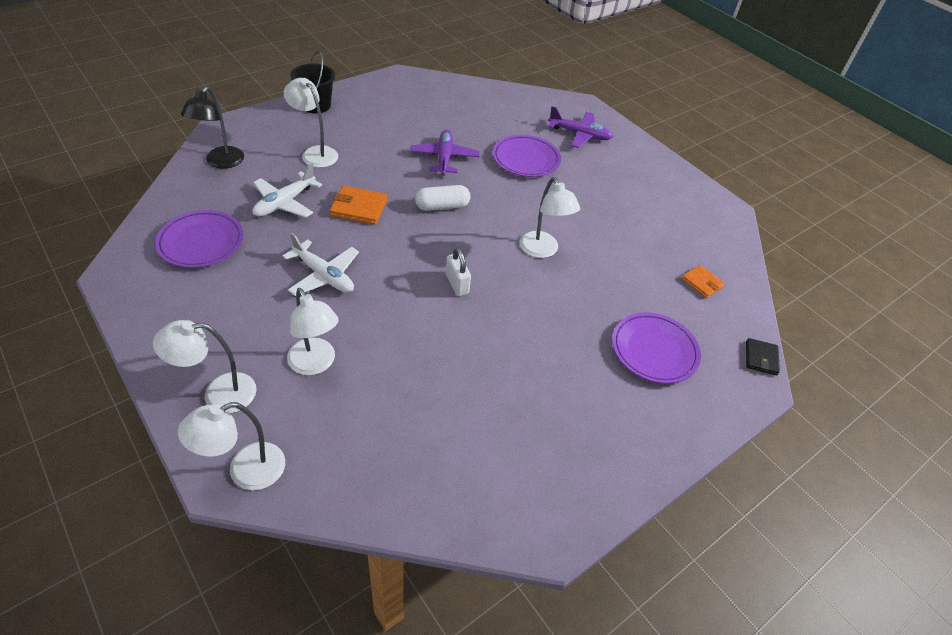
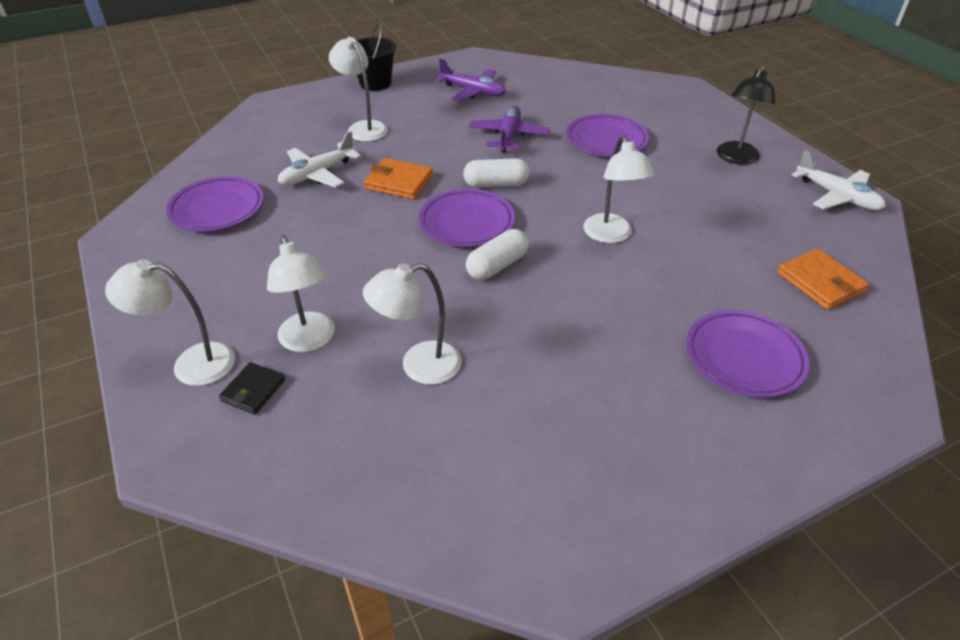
camera: 15 degrees right, 5 degrees down
(221, 162) = (260, 134): black lamp -> black lamp (736, 158)
(245, 471) = (197, 452): white lamp -> white lamp (419, 366)
(324, 276) = (342, 248): white plane -> white plane (837, 196)
(424, 245) = (467, 222): none -> purple plate
(457, 284) = (497, 266): white padlock -> white capsule
(580, 135) = (677, 117): purple plane -> purple plane (473, 92)
(702, 283) = (820, 282): orange wallet -> orange wallet, size x1.52
(761, 358) = (898, 378): black wallet -> black wallet (253, 390)

